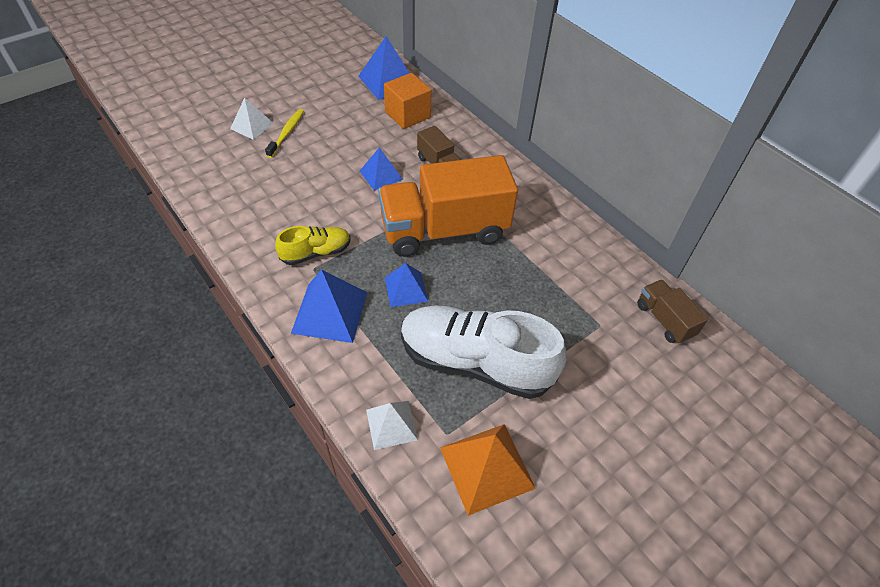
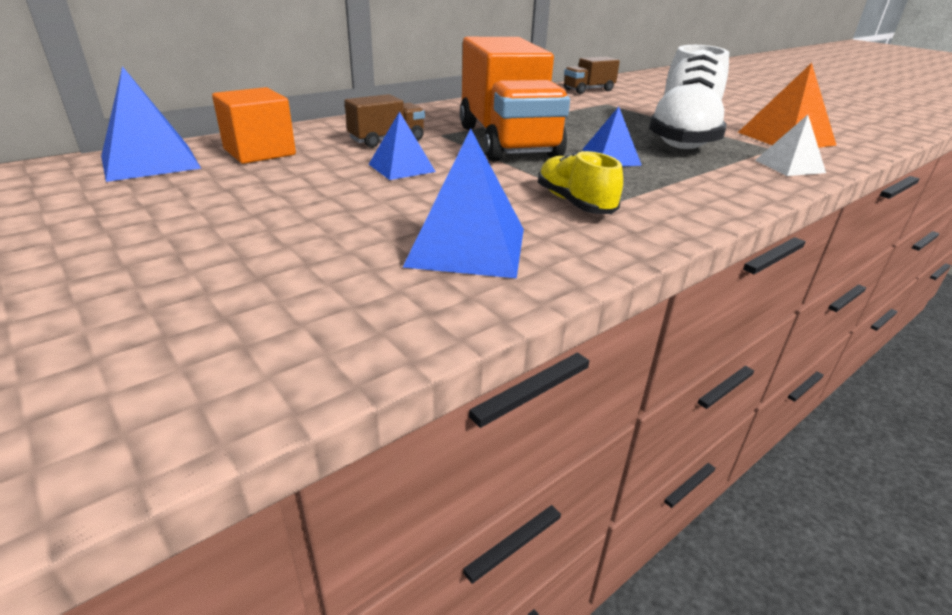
camera: 90 degrees left, 20 degrees down
(252, 126) = (205, 275): white pyramid -> none
(286, 133) = (256, 236): yellow toothbrush -> none
(329, 312) = (674, 193): blue pyramid -> blue pyramid (467, 247)

